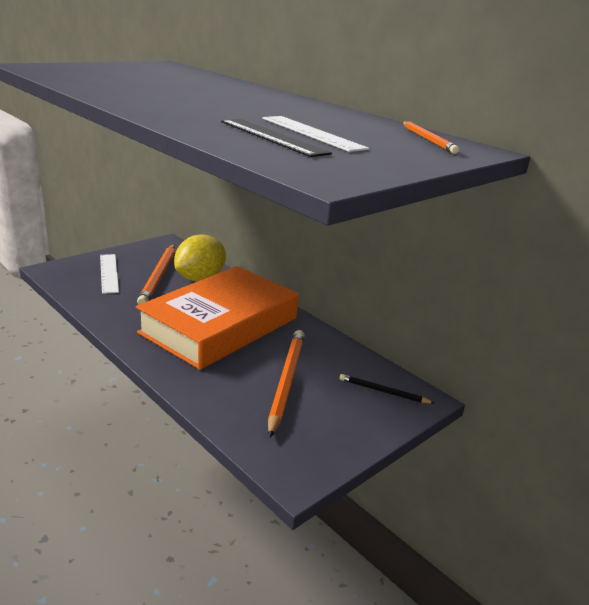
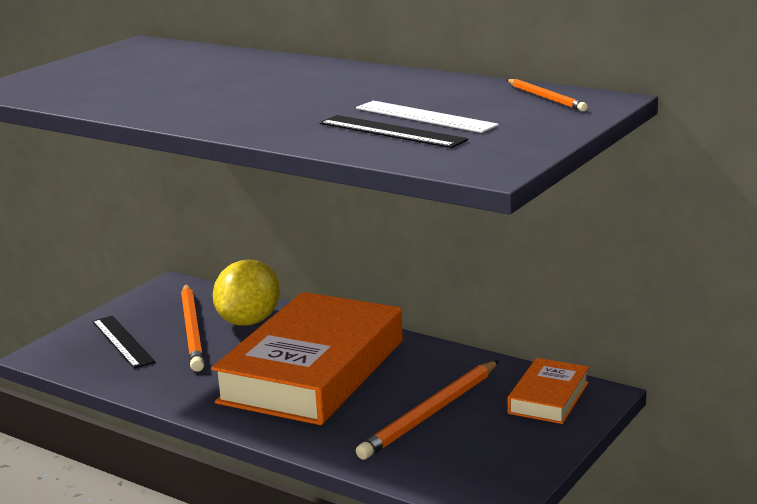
camera: 10 degrees left, 5 degrees down
(109, 273) = (122, 341): white ruler -> black ruler
(286, 381) = (431, 413): orange pencil -> orange pencil turned 135 degrees counterclockwise
(383, 391) = (549, 398): black pencil -> orange book

